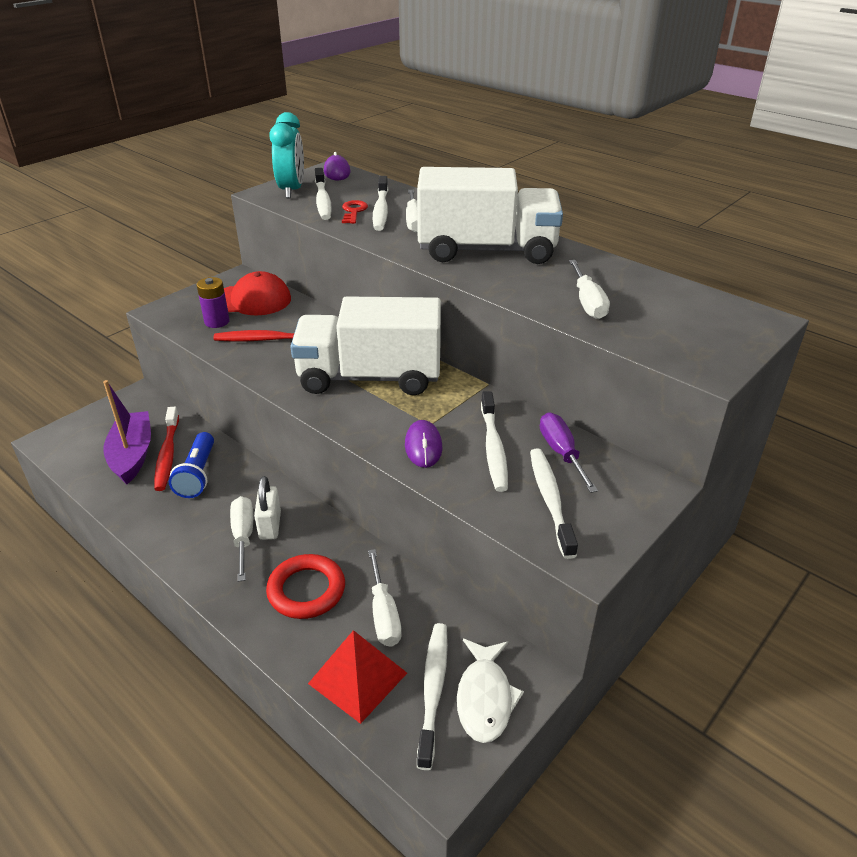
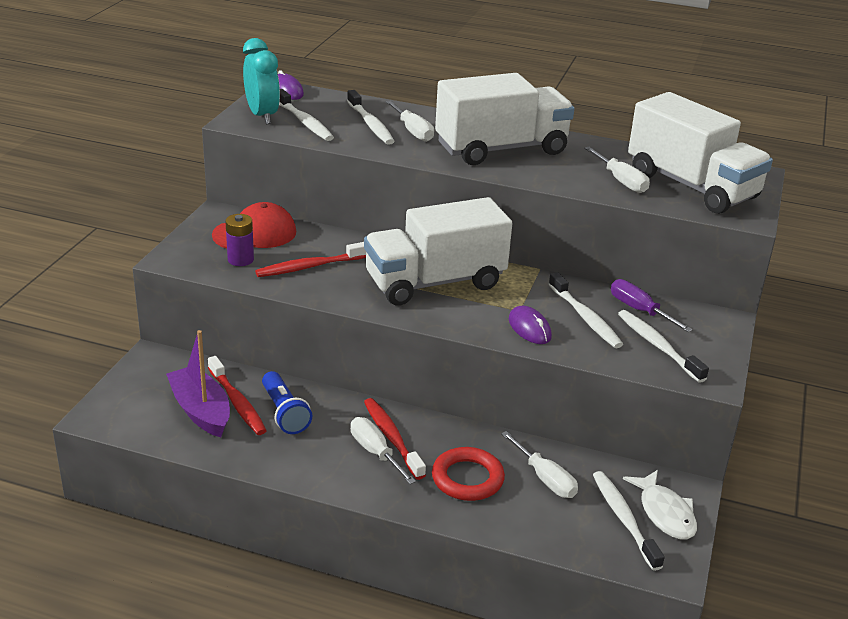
camera: 25 degrees left, 5 degrees down
(270, 525) = (392, 438): white padlock -> red toothbrush
(353, 211) = (346, 129): red key -> none
(358, 678) = (561, 527): red pyramid -> none
(668, 321) = (691, 186): none -> white truck

